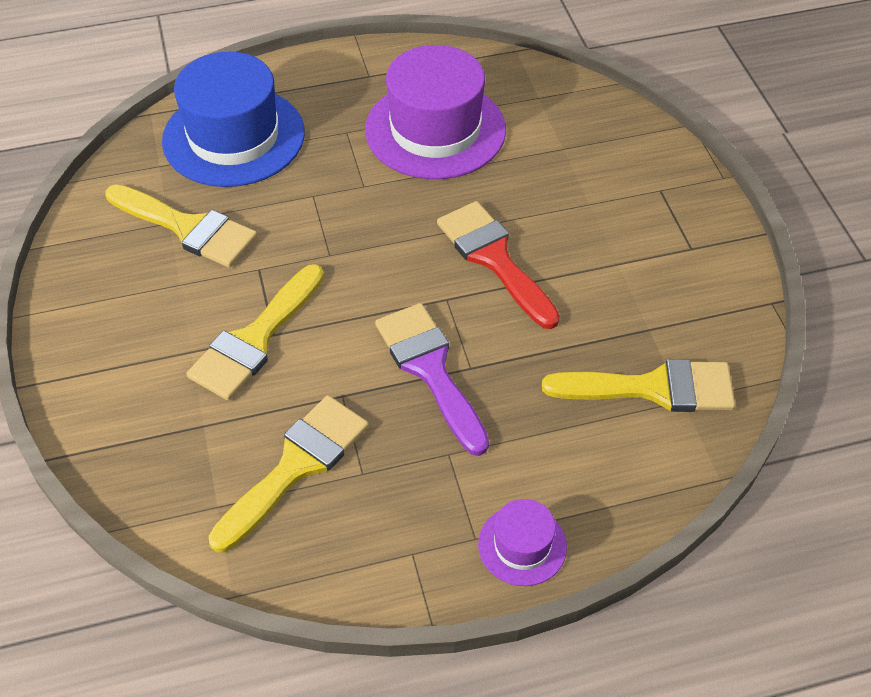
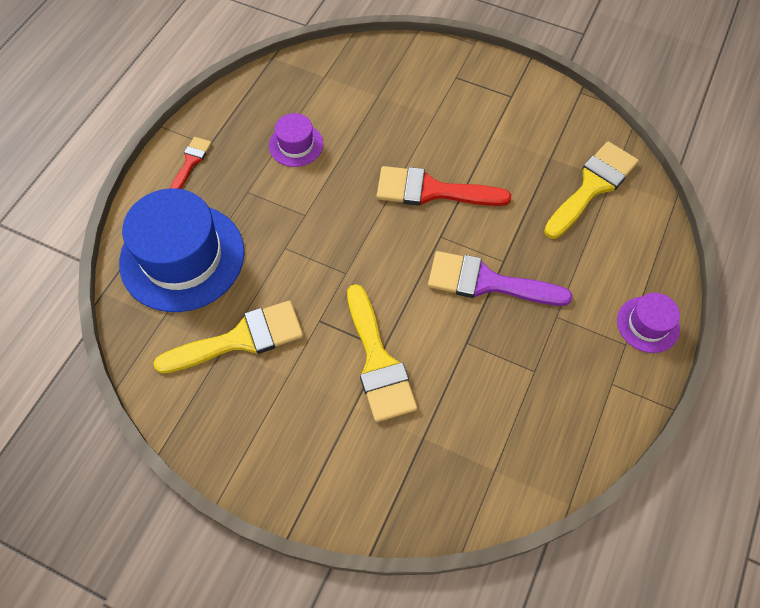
camera: 50 degrees left, 10 degrees up
(296, 466) = (500, 404): yellow brush -> none
(338, 76) = (191, 161): none -> red brush
(435, 129) = (296, 145): purple hat -> purple hat, size x0.48

